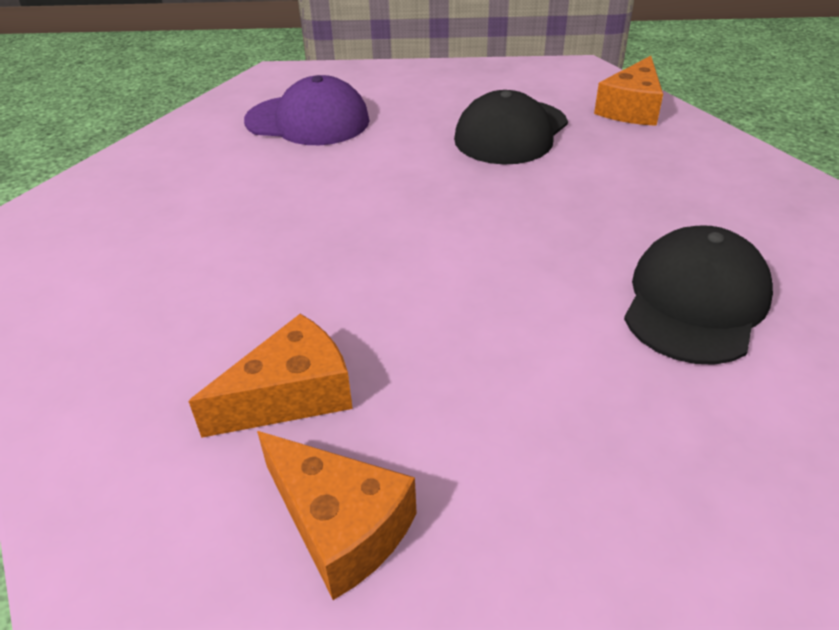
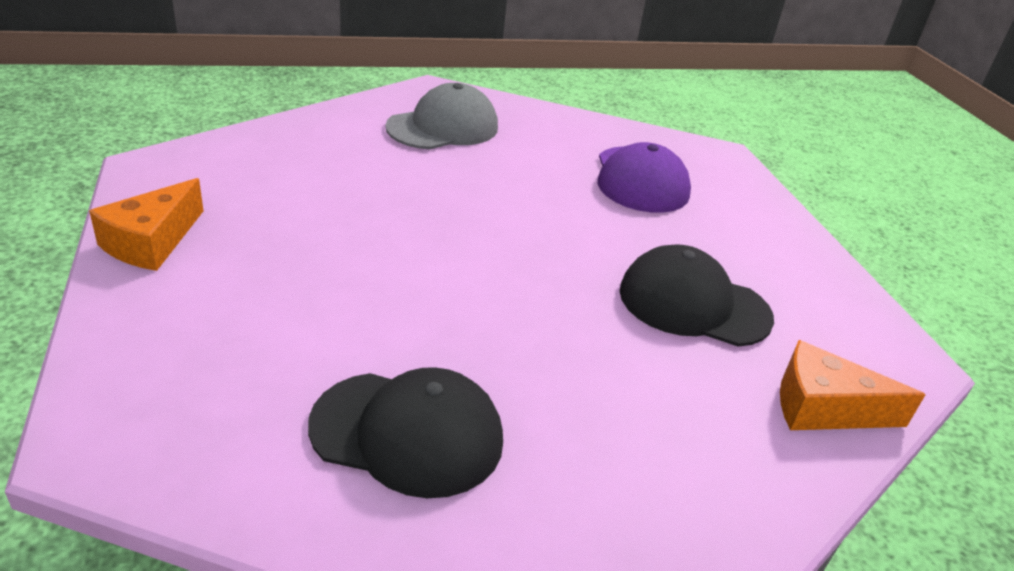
camera: 70 degrees right, 5 degrees down
(130, 228) = (443, 127): none -> grey cap
(291, 395) = (268, 212): orange cheese -> none

